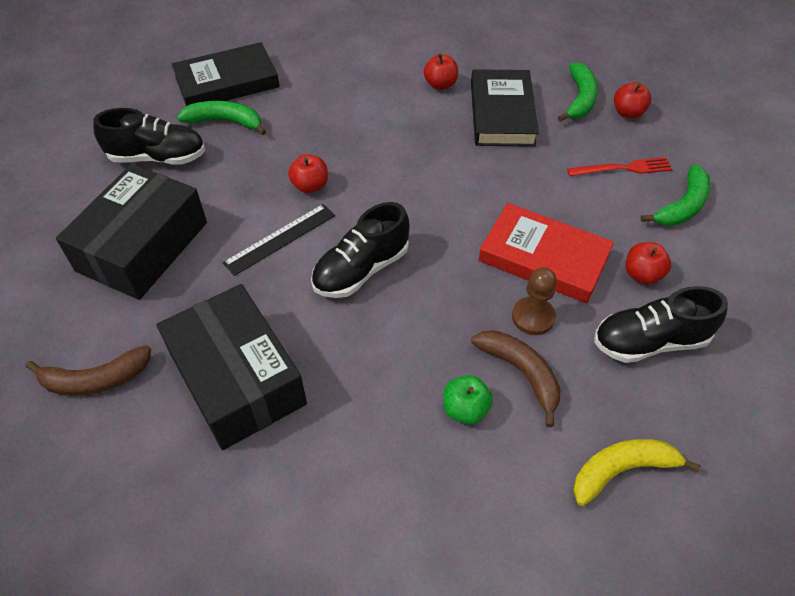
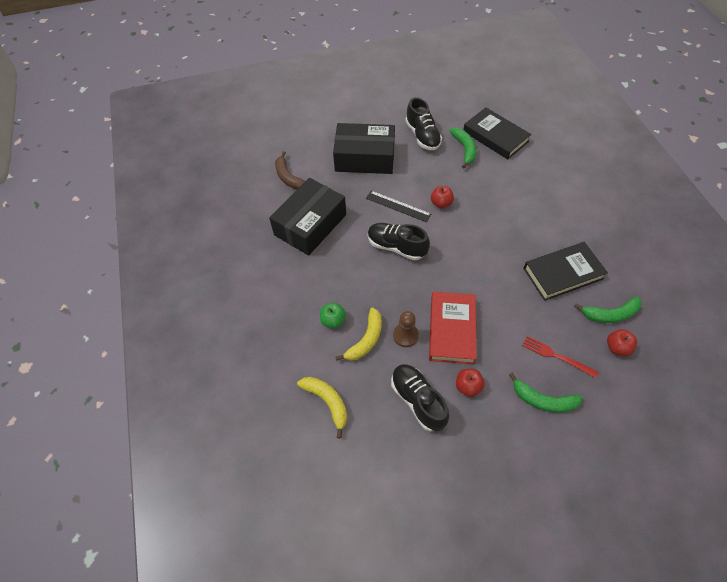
camera: 70 degrees right, 5 degrees up
(440, 84) = (566, 233): red apple -> none
(521, 373) = (366, 340): brown banana -> yellow banana
(623, 168) = (556, 356): red fork -> red fork turned 150 degrees clockwise

